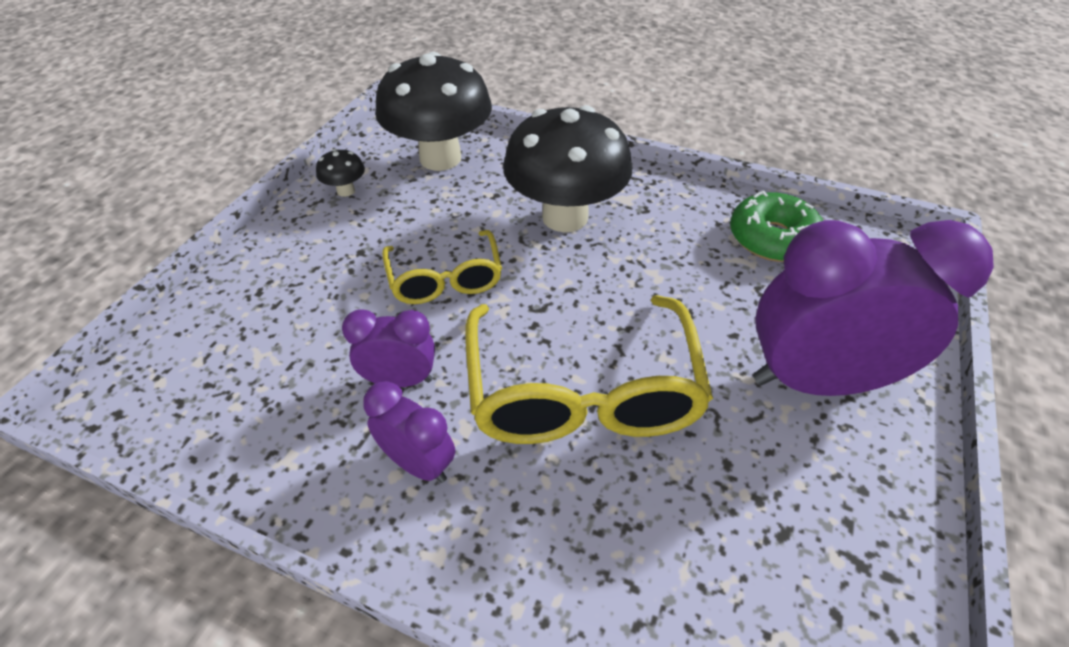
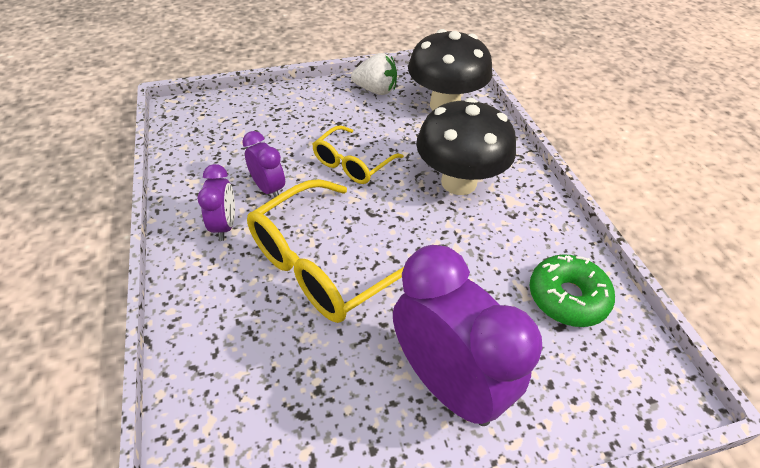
camera: 50 degrees right, 0 degrees up
(346, 191) = (376, 90): black mushroom -> white strawberry

